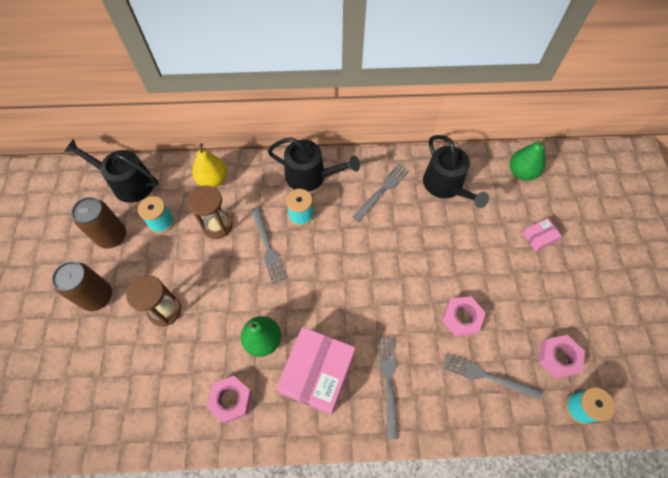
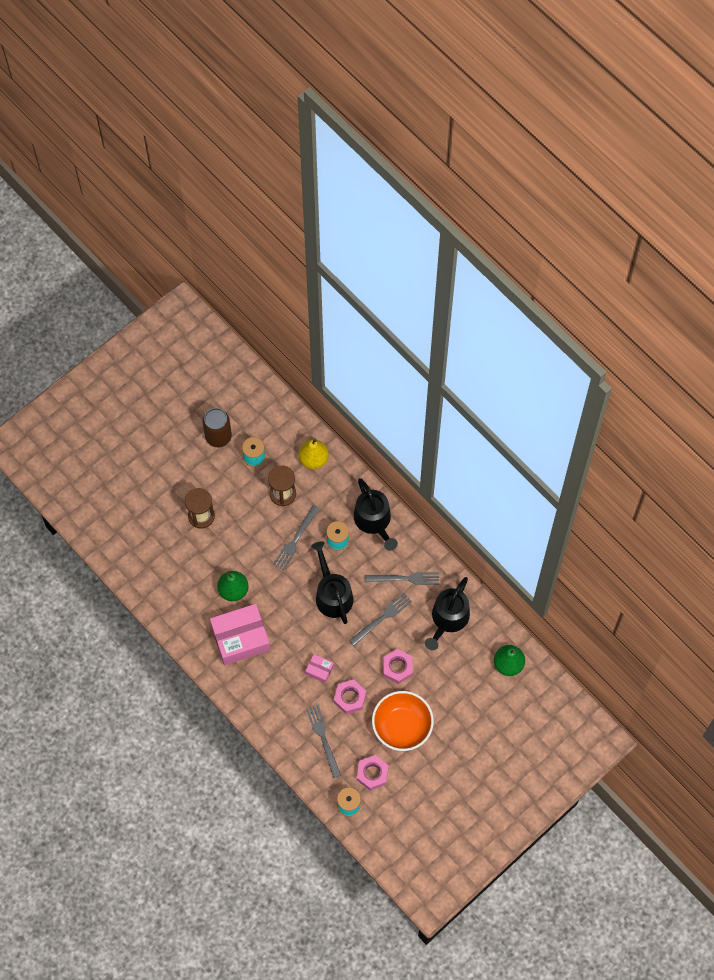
camera: 50 degrees right, 5 degrees up
(97, 297) = (175, 468): brown can -> none
(128, 183) = (262, 407): black watering can -> black watering can (332, 594)
(231, 400) = (184, 602): pink nut -> pink nut (397, 668)
(389, 381) = (271, 683): grey fork -> grey fork (382, 618)
(524, 294) = (402, 726): none -> orange bowl
(539, 237) = (457, 710): pink box -> pink box (319, 670)

